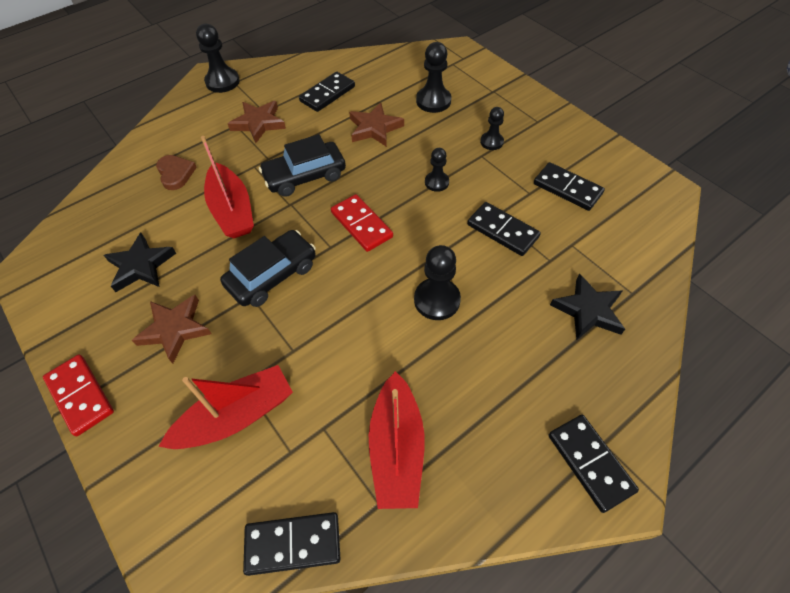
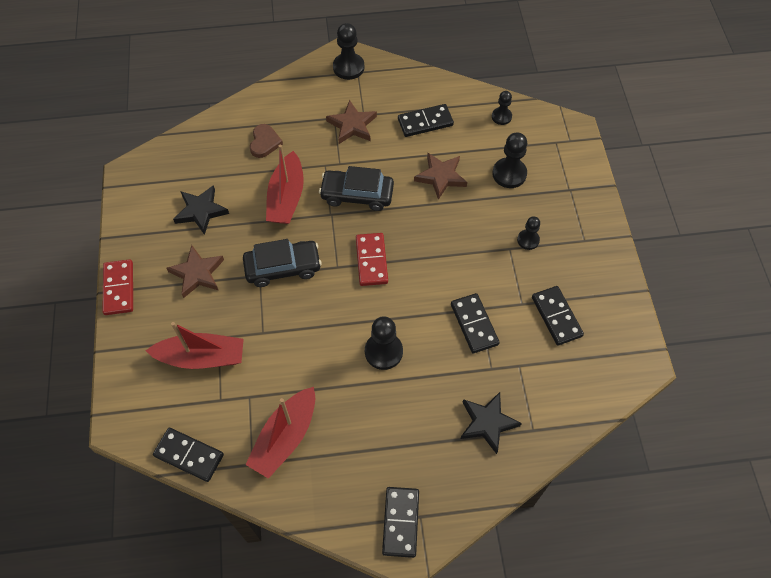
camera: 30 degrees right, 5 degrees up
(436, 182) = (454, 254): black pawn -> black pawn (501, 117)

